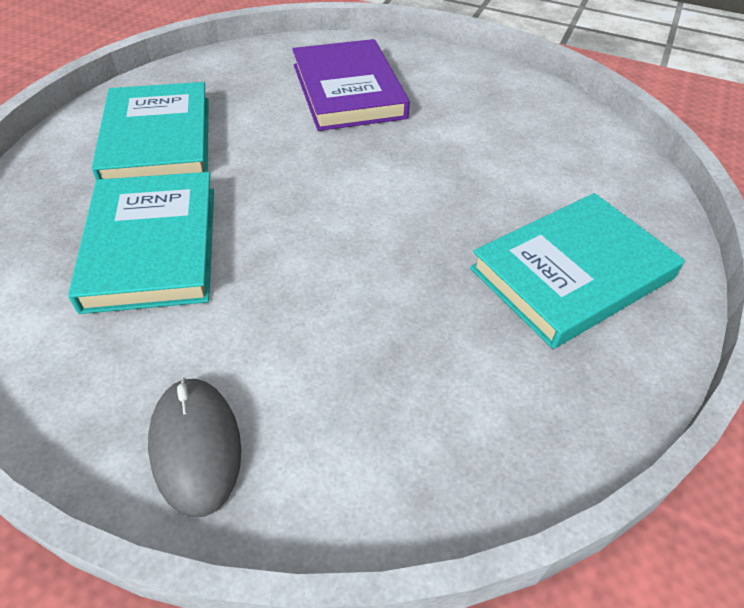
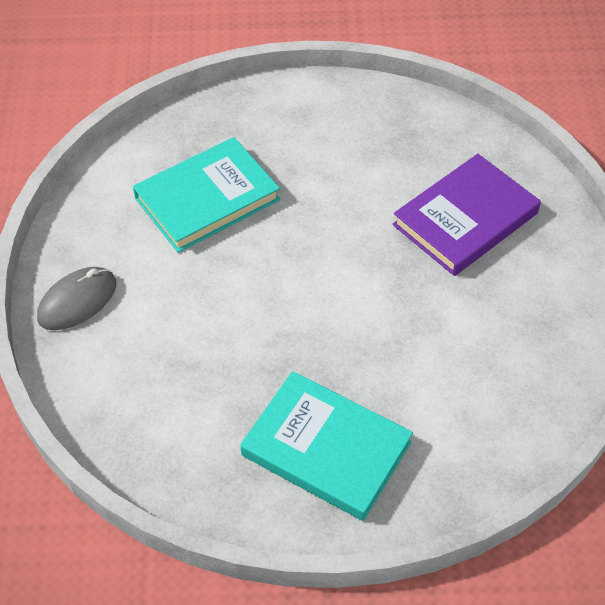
camera: 65 degrees right, 5 degrees up
(157, 140) = (313, 139): turquoise book -> none

